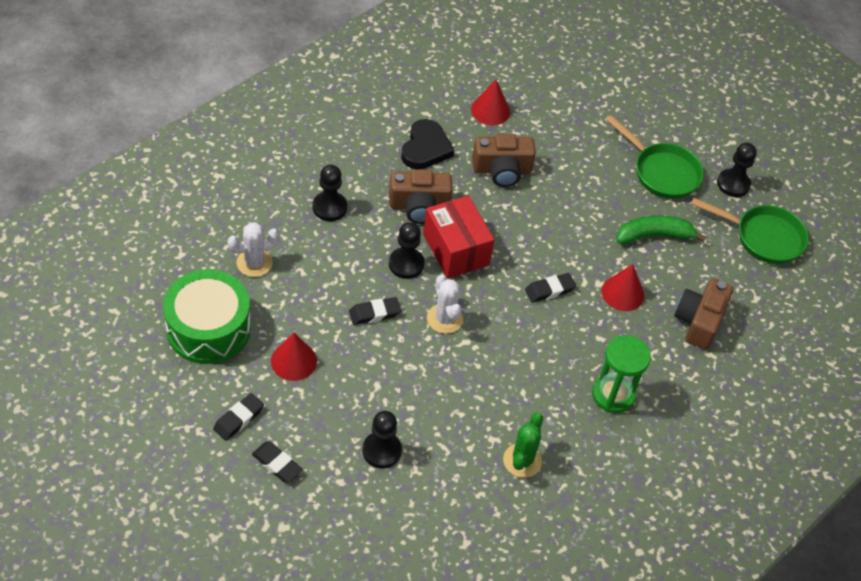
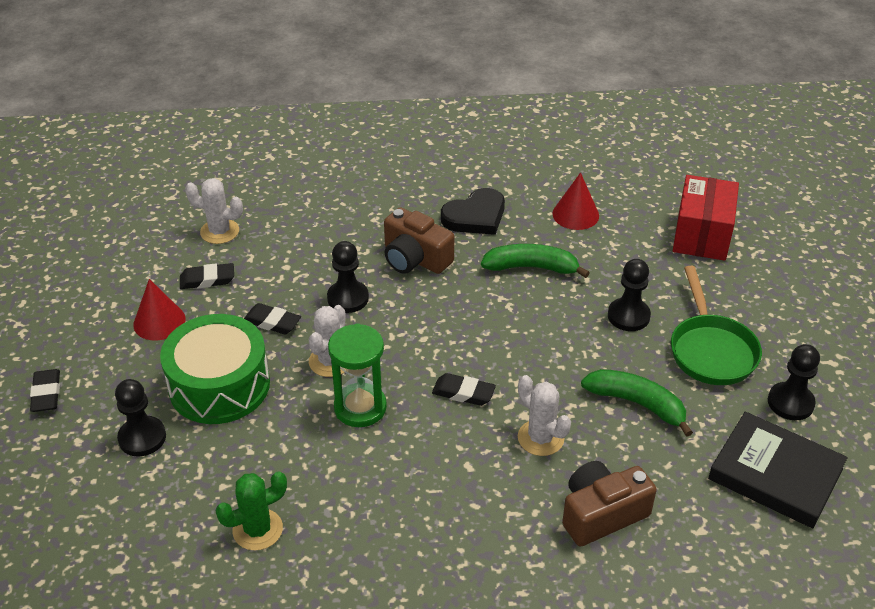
camera: 45 degrees right, 10 degrees down
(208, 328) = (124, 260): green drum -> green drum (219, 385)
(238, 419) = (62, 340): black eraser -> black eraser (207, 280)
(329, 207) = (333, 221): black pawn -> black pawn (628, 316)
(456, 250) = (408, 310): red box -> red box (701, 235)
(502, 170) = (531, 267): brown camera -> green banana
(613, 395) = (422, 527): green hourglass -> green hourglass (360, 407)
(622, 293) = (540, 438): red cone -> white cactus
(763, 237) = (775, 474): green pan -> black book

